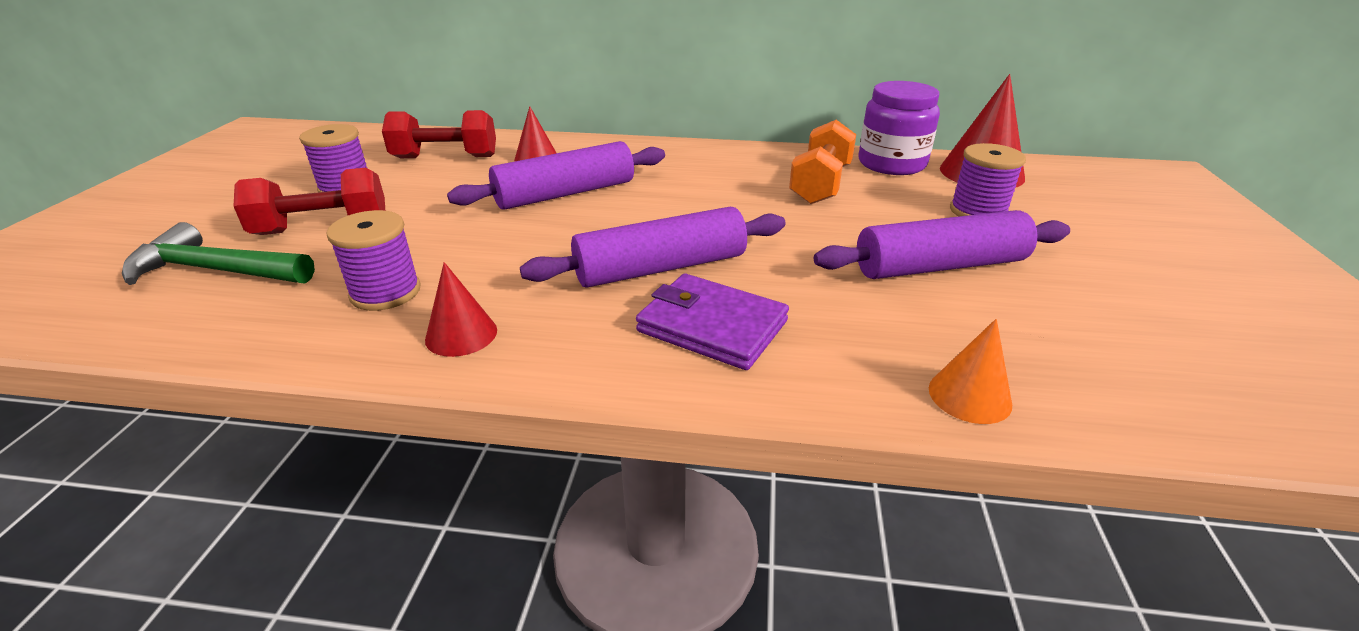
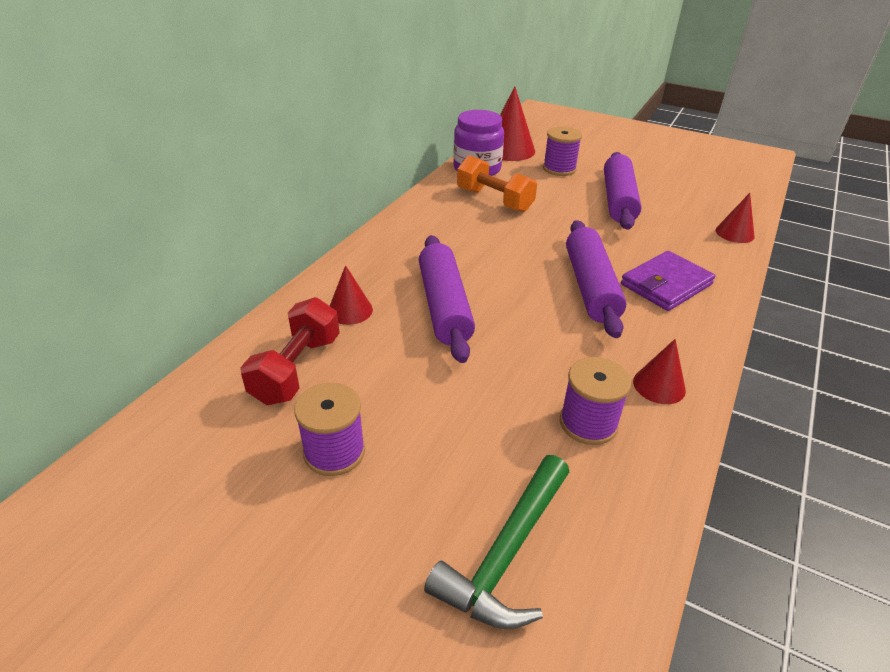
camera: 70 degrees left, 5 degrees up
(322, 228) = (437, 469): red dumbbell -> none
(969, 396) = (734, 233): orange cone -> red cone

